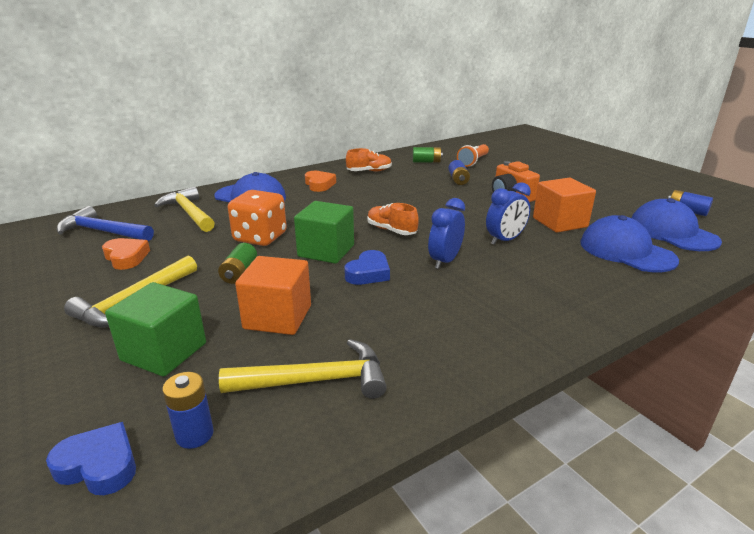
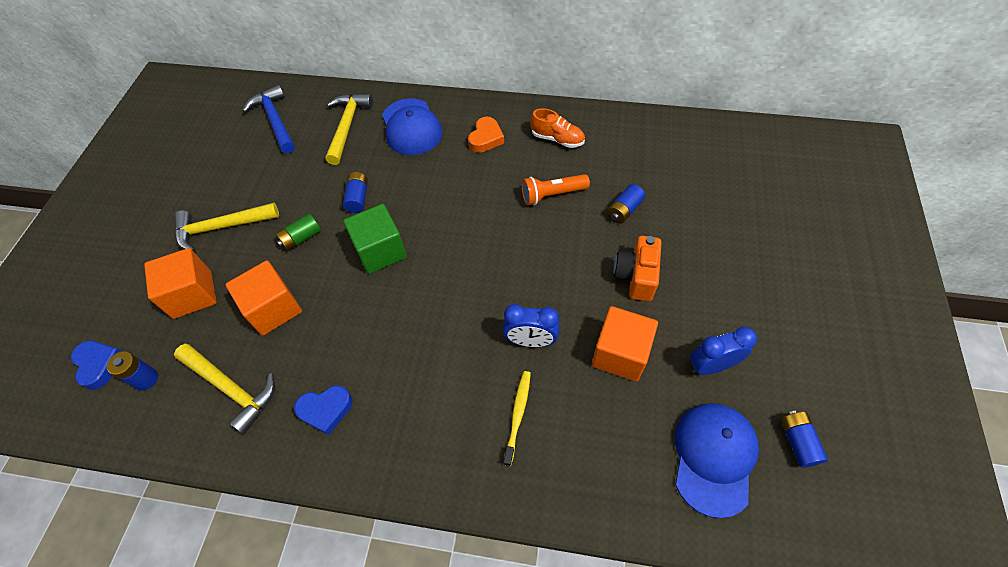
camera: 45 degrees right, 30 degrees up
(126, 257) = (260, 167): orange heart -> none
(164, 352) = (192, 294): green cube -> orange cube
(260, 237) = (358, 198): orange dice -> blue battery
(368, 273) = (376, 303): blue heart -> blue heart (326, 410)
(391, 230) = (458, 256): orange shoe -> none
(426, 162) = (638, 152): green battery -> none
(444, 261) = (445, 331): blue clock -> blue clock (711, 365)
(473, 162) = (691, 182): orange flashlight -> orange flashlight (552, 195)
(559, 269) = (518, 415): none -> yellow toothbrush
(626, 251) = (616, 443): blue cap -> none

